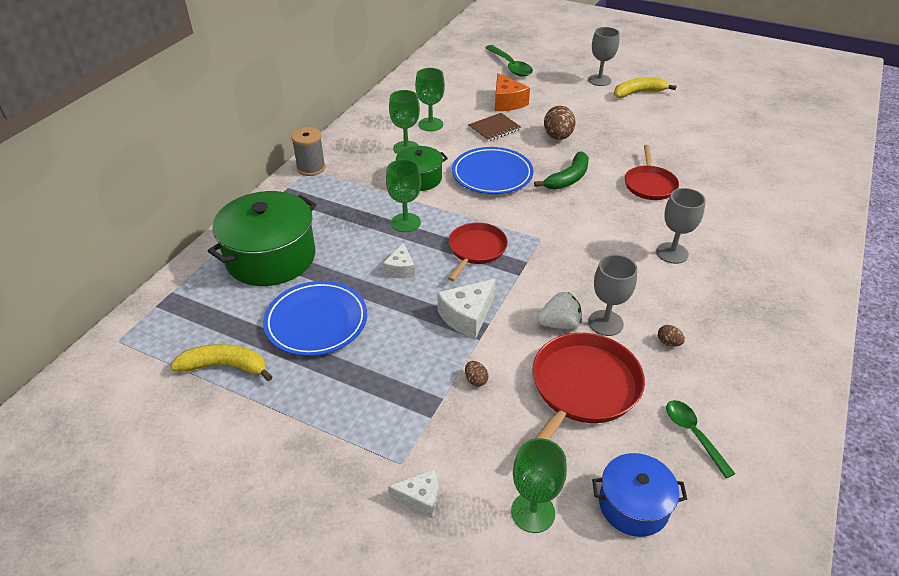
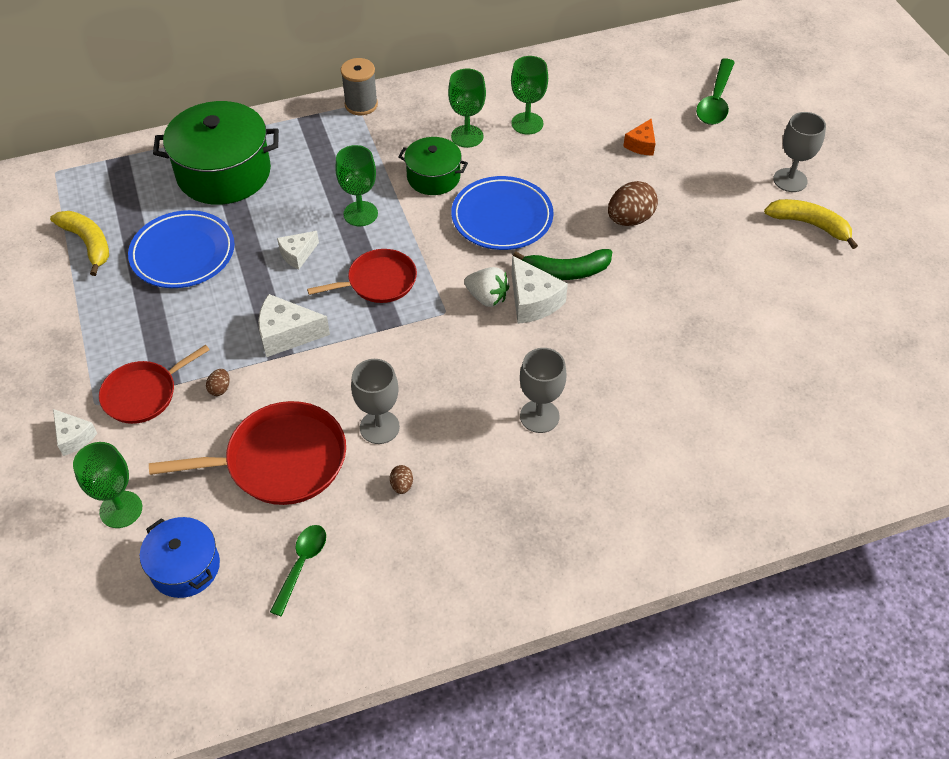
camera: 45 degrees right, 10 degrees up
(494, 128) = (581, 168): brown notebook -> none
(507, 102) = (641, 145): orange cheese -> orange cheese, size x0.63
(559, 324) = (343, 397): white strawberry -> white strawberry (487, 297)
(575, 203) = (532, 301): none -> white cheese
(649, 184) = (636, 335): red pan -> red pan (143, 394)

